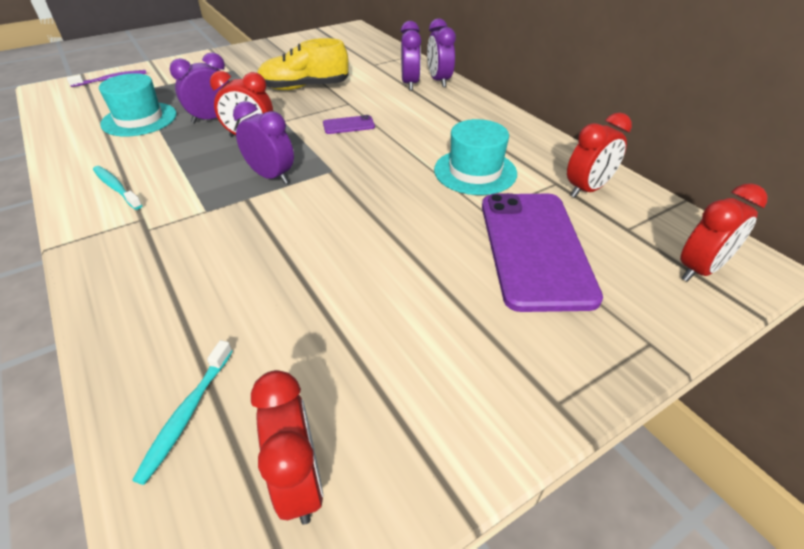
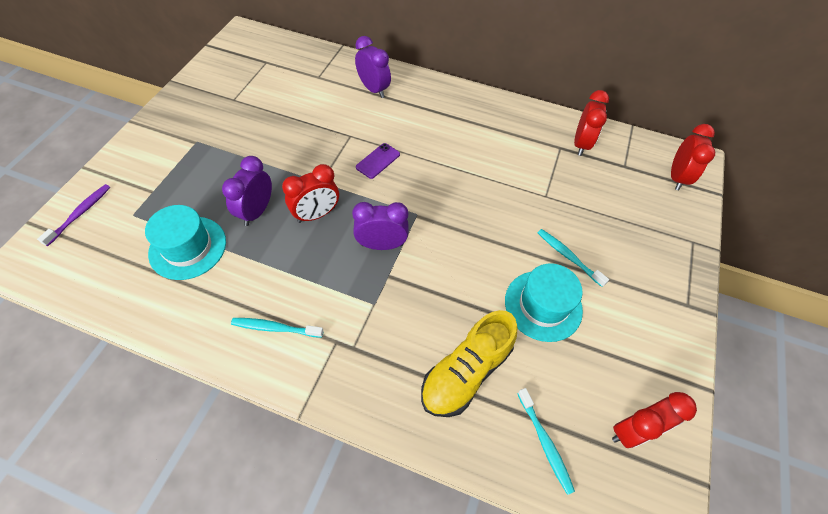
camera: 40 degrees left, 15 degrees up
(299, 481) = (632, 430): red clock -> red clock turned 120 degrees clockwise
(304, 87) = (292, 134): yellow shoe -> yellow shoe (466, 372)
(439, 81) = (392, 75): purple clock -> none
(444, 271) = (568, 257): none -> turquoise toothbrush
(475, 171) = (507, 163): turquoise hat -> turquoise hat (543, 305)
(534, 248) = (595, 210): purple phone -> none

